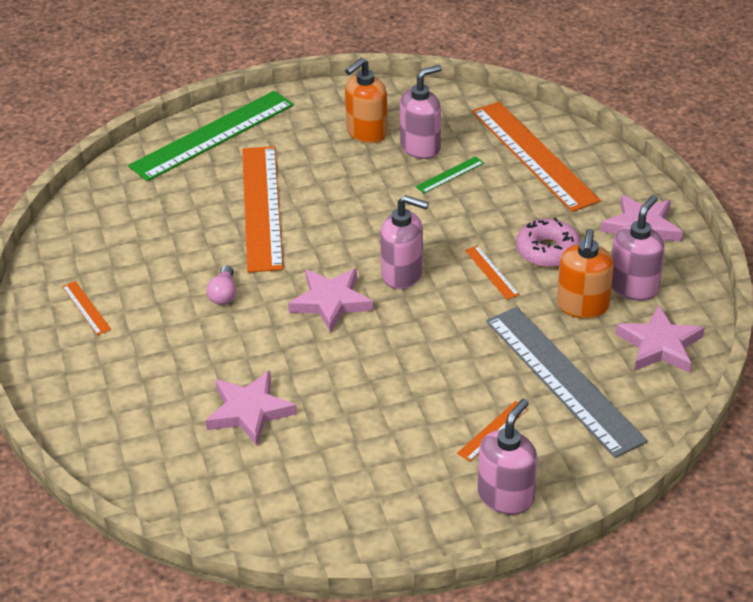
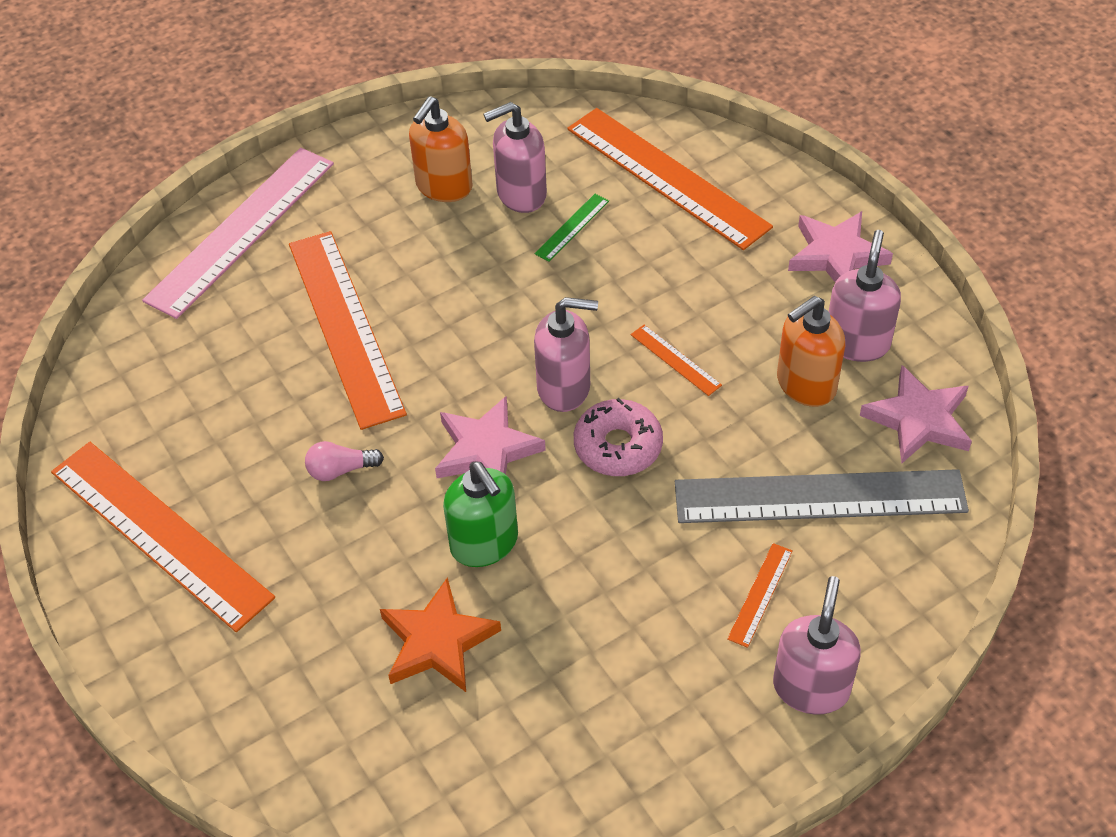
camera: 15 degrees left, 10 degrees up
(86, 308) = (160, 533): orange ruler -> orange ruler, size x2.44
(213, 135) = (241, 230): green ruler -> pink ruler
(224, 294) = (340, 470): pink light bulb -> pink light bulb turned 90 degrees clockwise
(249, 411) = (437, 641): pink star -> orange star
(306, 359) = (484, 543): none -> green soap dispenser
(420, 147) = (521, 194): pink soap dispenser -> pink soap dispenser turned 150 degrees counterclockwise
(547, 251) = (734, 313): pink donut -> pink donut (618, 446)
(563, 379) = (819, 497): grey ruler -> grey ruler turned 45 degrees counterclockwise
(582, 306) = (805, 385): orange soap dispenser -> orange soap dispenser turned 60 degrees clockwise

